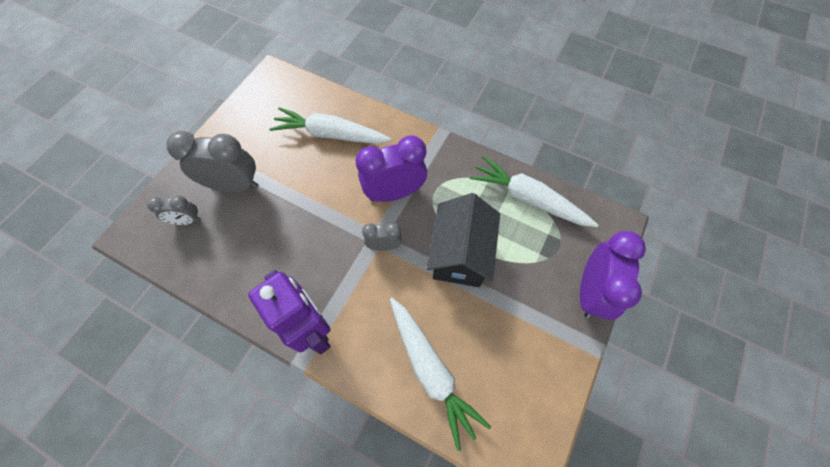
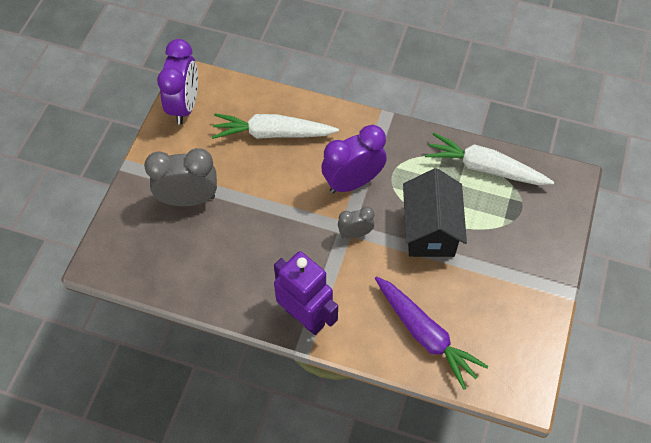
camera: 10 degrees left, 5 degrees down
(187, 221) = (152, 240): grey clock -> none
(431, 370) = (425, 335): white carrot -> purple carrot
(590, 292) = (557, 244): purple clock -> purple clock (184, 106)

